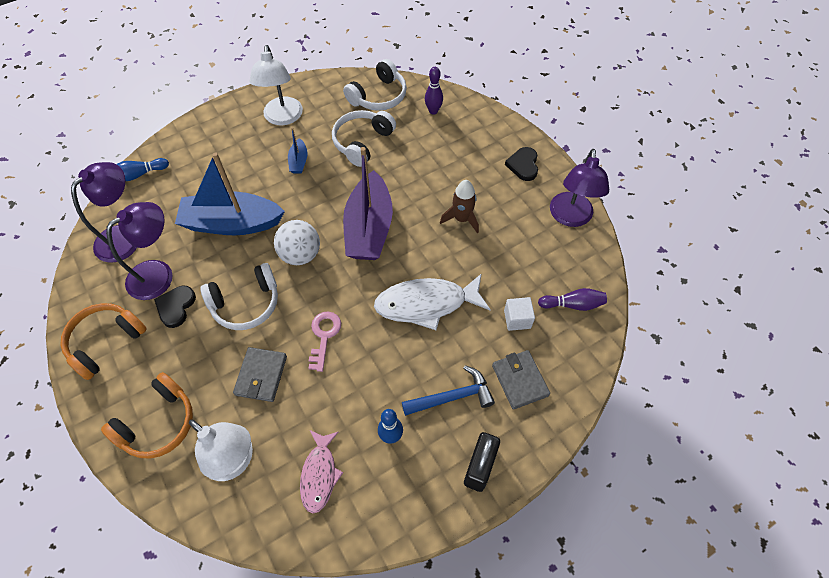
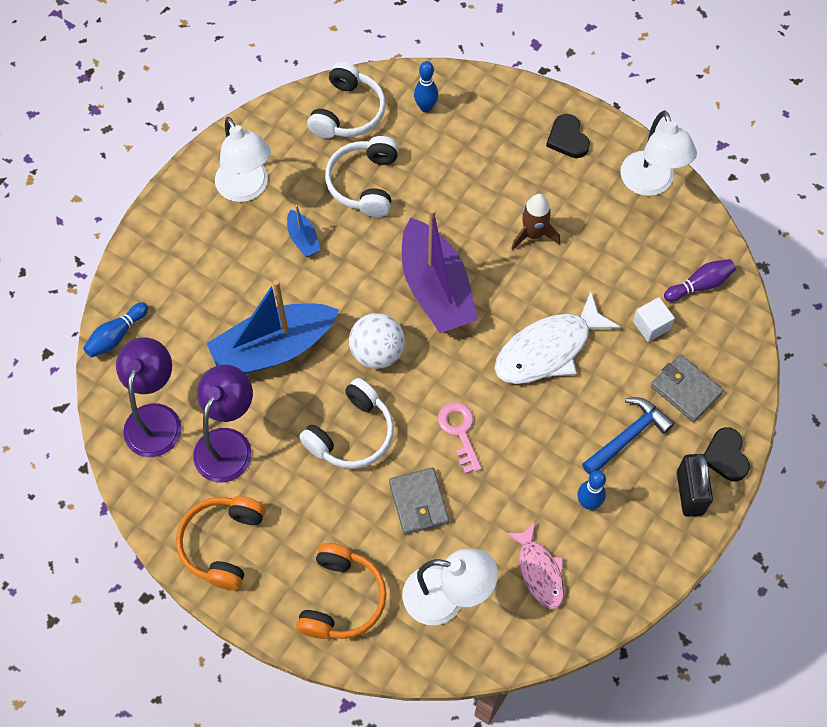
camera: 25 degrees left, 5 degrees up
(176, 307) = (275, 471): black heart -> black heart (725, 456)
(433, 111) = (426, 107): purple bowling pin -> blue bowling pin
(570, 217) = (650, 184): purple lamp -> white lamp

